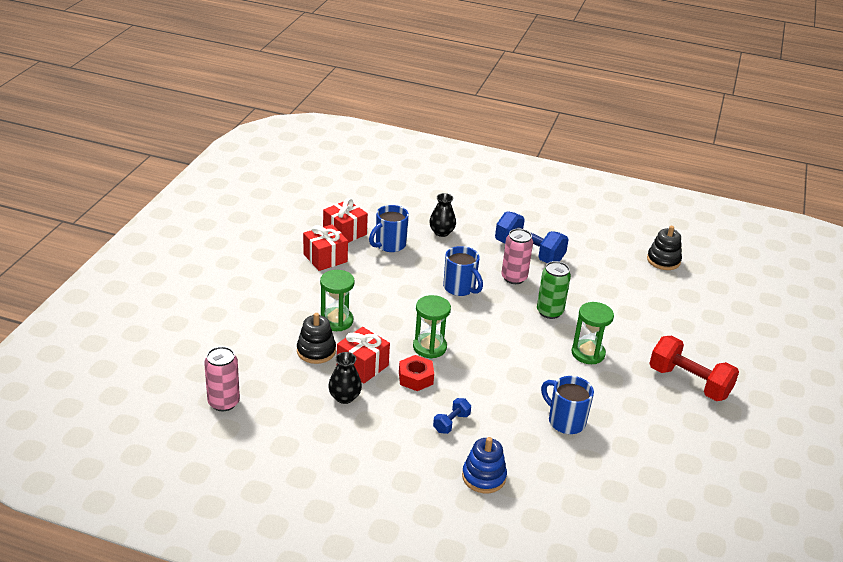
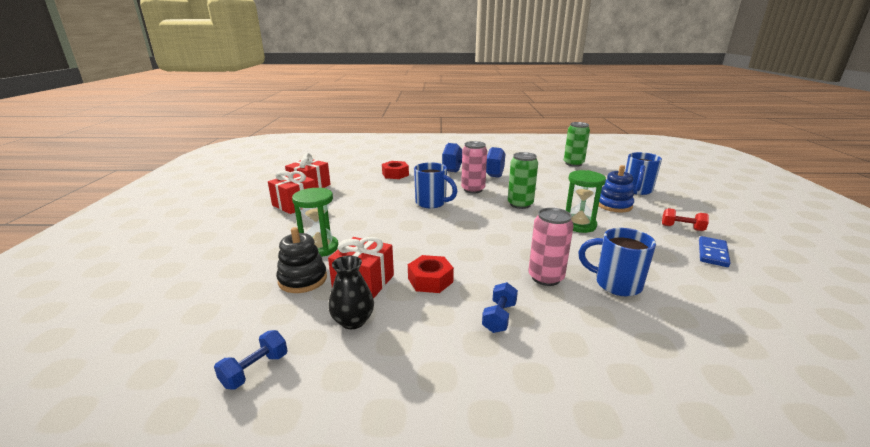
camera: 15 degrees left, 10 degrees down
(223, 402) = (172, 372): pink can -> pink can (545, 277)
(274, 415) = (255, 370): none -> blue dumbbell
(389, 245) = (353, 188): blue mug -> blue mug (637, 190)
(429, 347) = (429, 250): green hourglass -> none
(441, 232) = (395, 174): black vase -> red nut
(483, 477) = (587, 375): blue stacking toy -> blue stacking toy (614, 205)
(663, 260) = (573, 164): black stacking toy -> green can
(684, 416) = (712, 253): none -> blue domino
(689, 383) = (682, 228): red dumbbell -> red dumbbell, size x0.48

